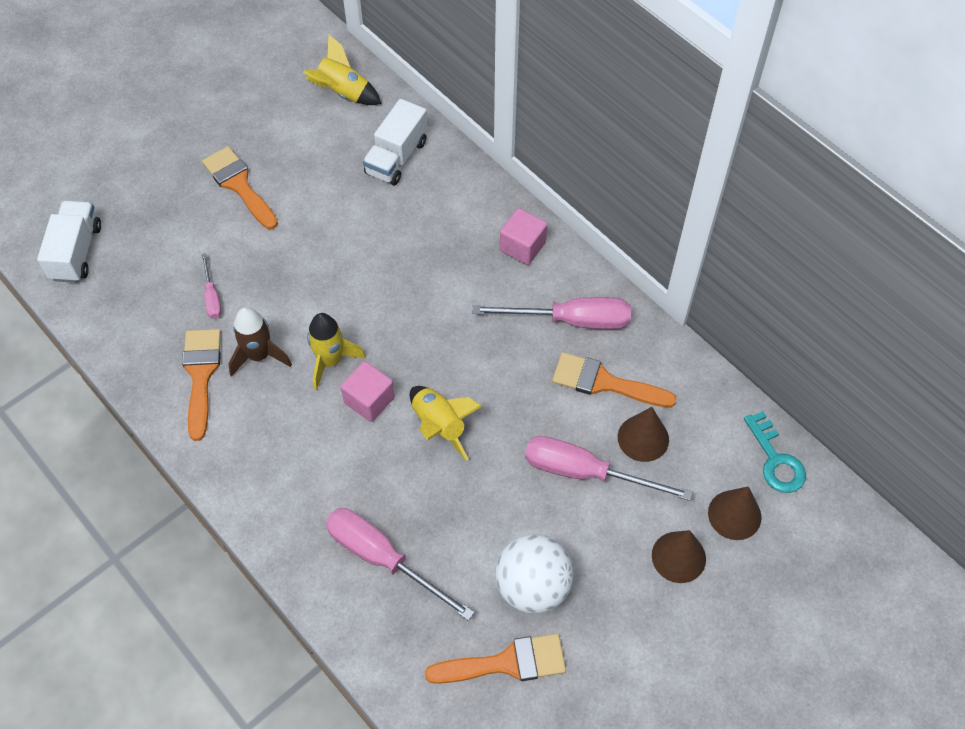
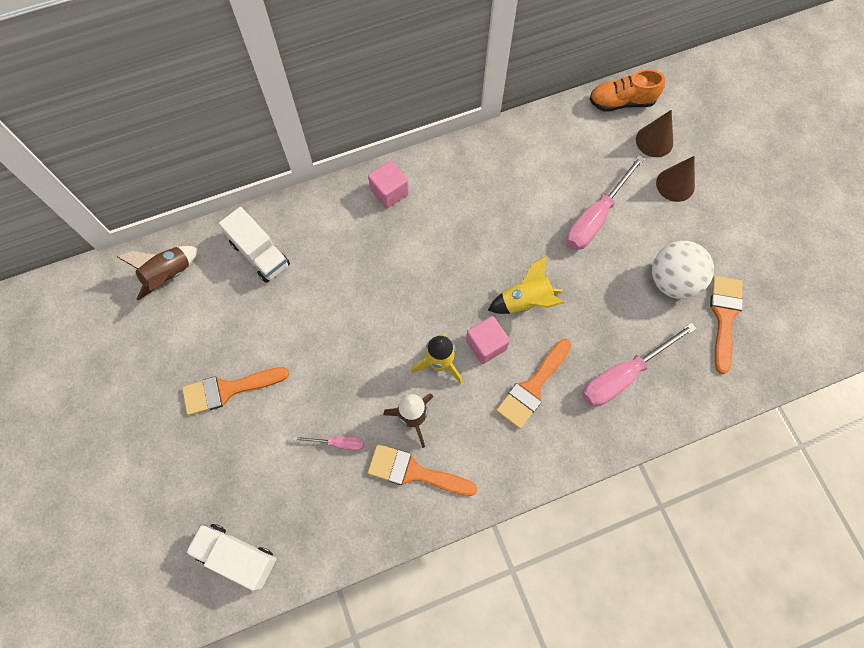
camera: 70 degrees left, 10 degrees up
(343, 93) = (169, 275): yellow rocket -> brown rocket
(570, 320) = (468, 183): pink screwdriver -> none
(604, 382) = (528, 180): orange brush -> orange brush (532, 387)
(643, 438) = (580, 172): brown cone -> none
(775, 459) = (621, 102): turquoise key -> orange shoe

